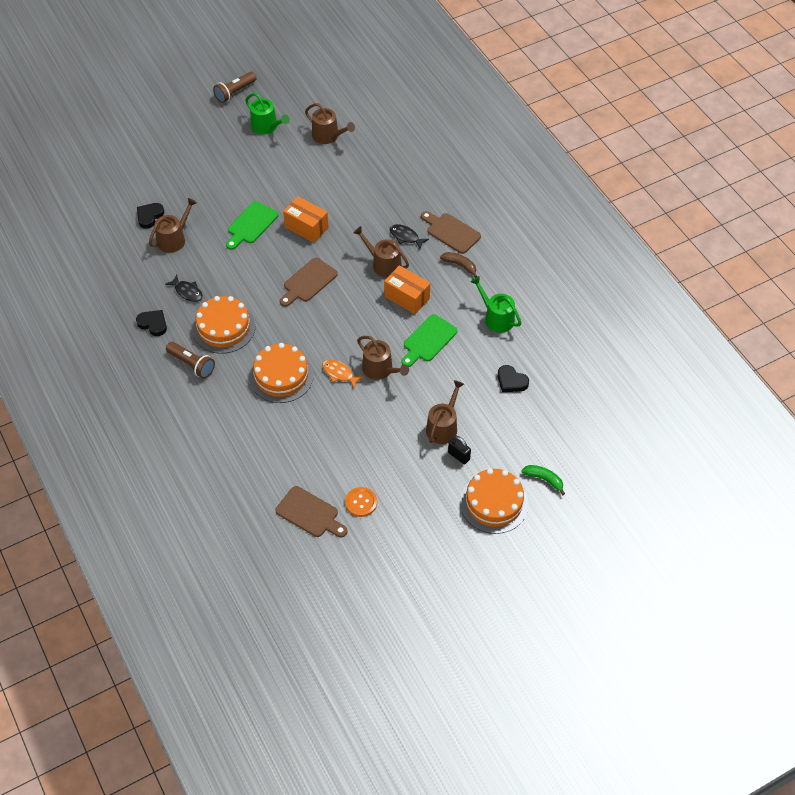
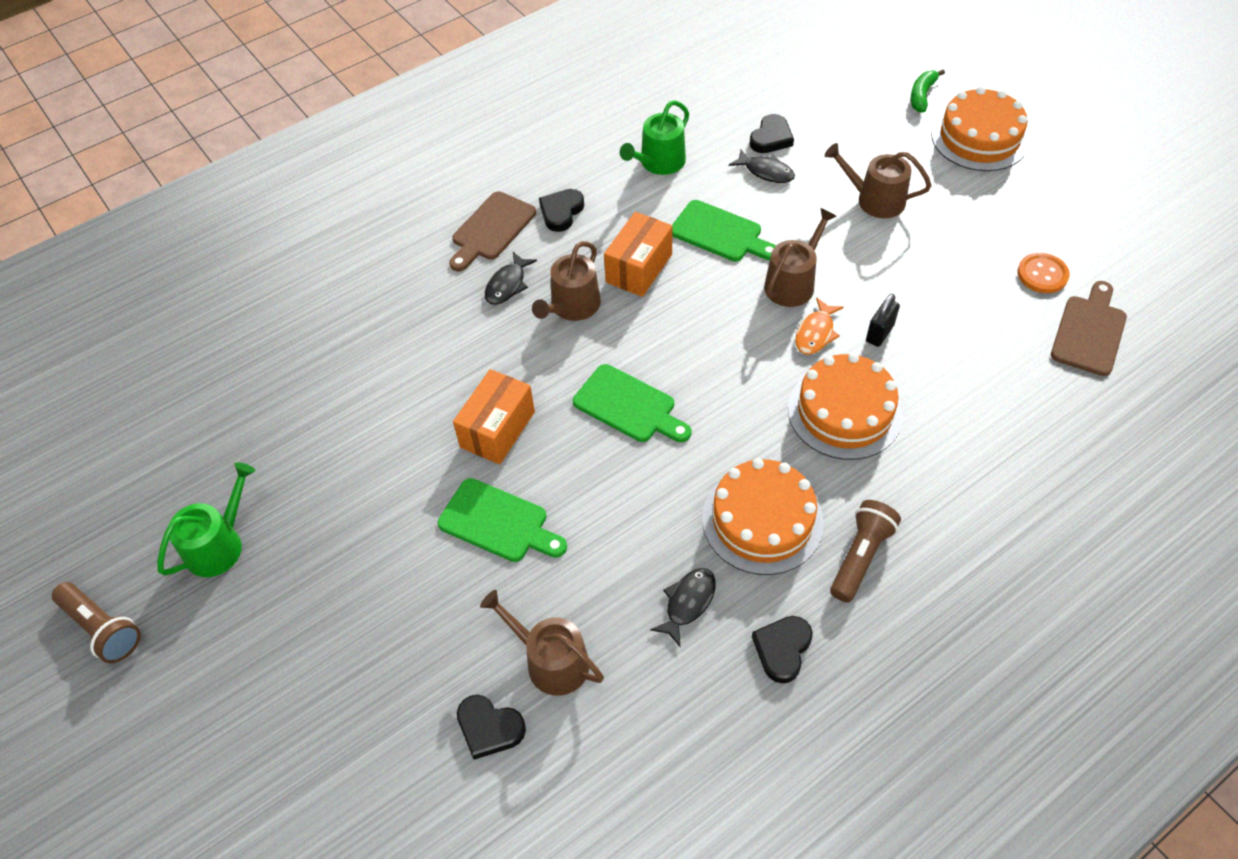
camera: 95 degrees left, 0 degrees up
(308, 282) = (629, 406): brown cutting board -> green cutting board
(328, 136) = (255, 431): brown watering can -> none
(459, 456) = (918, 179): black padlock -> black padlock (879, 333)
(460, 265) = (561, 212): brown banana -> black heart
(479, 373) = (766, 172): none -> black fish

